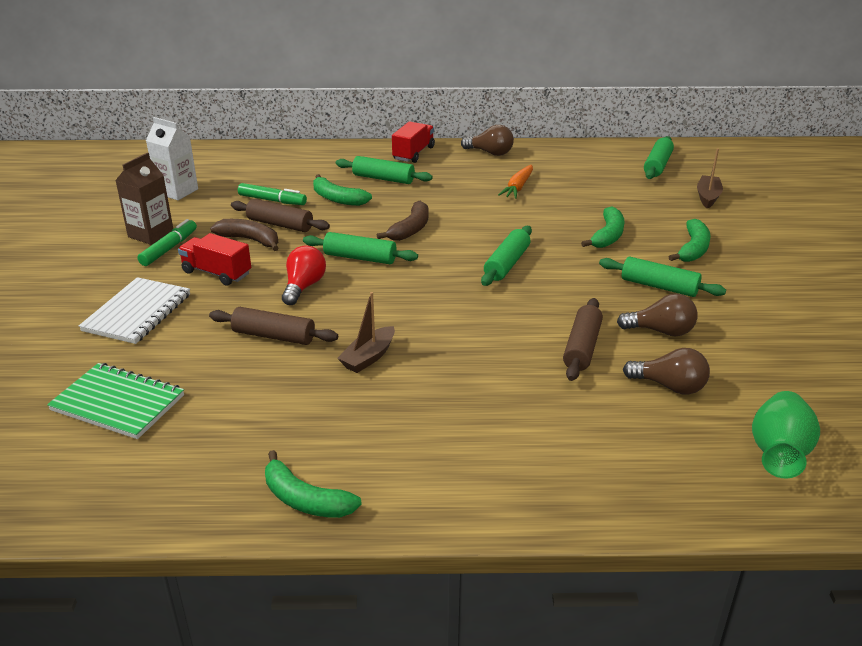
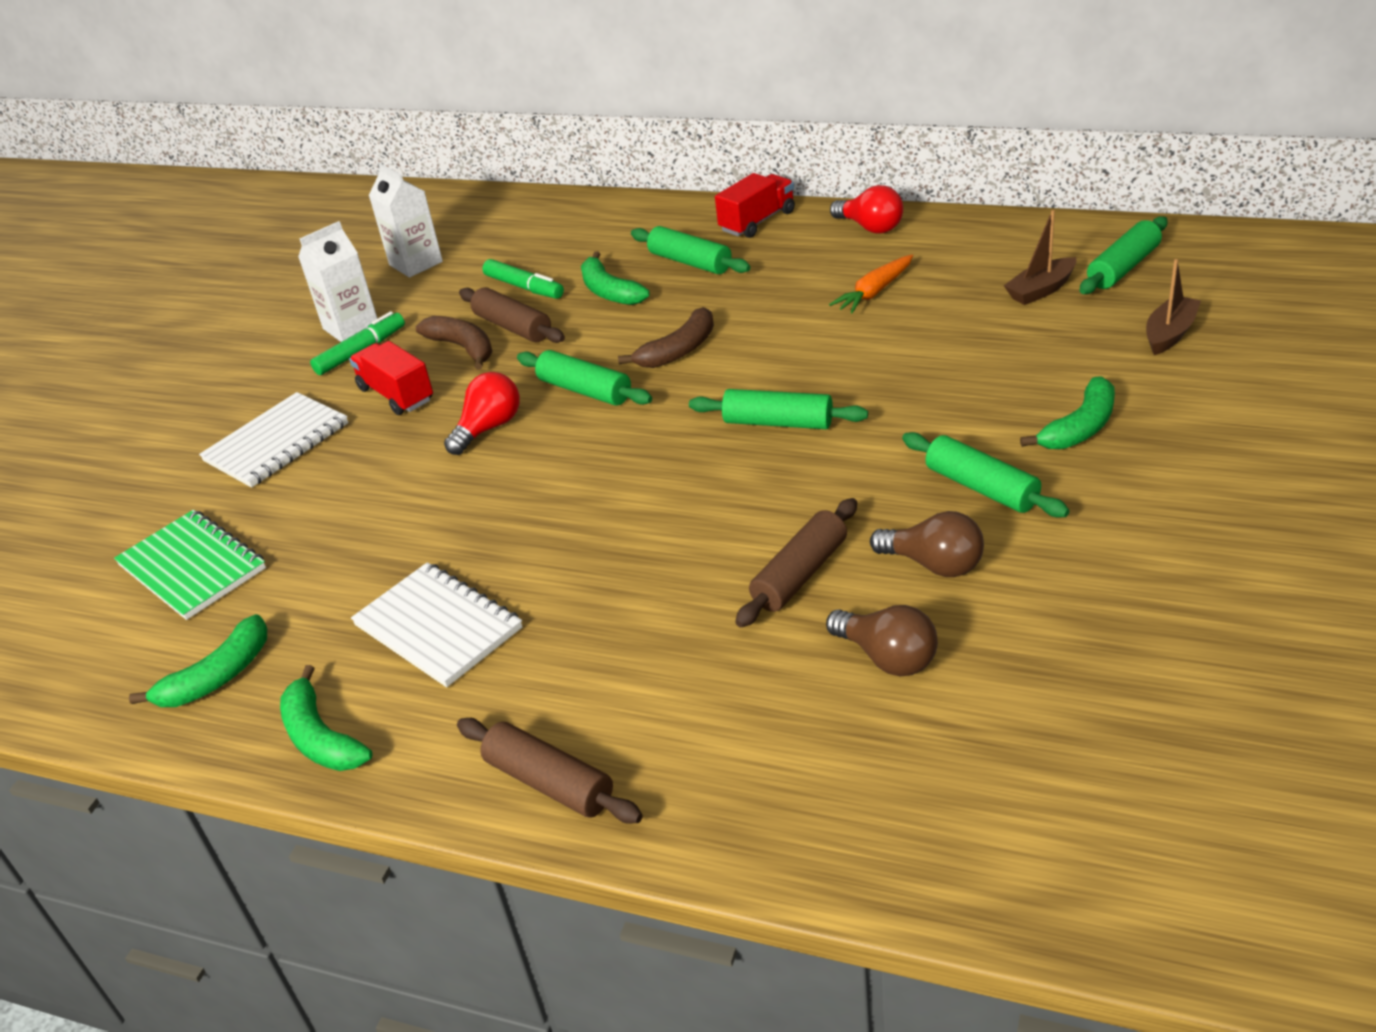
camera: 25 degrees right, 5 degrees up
(151, 234) = (351, 327): brown carton -> white carton
(274, 336) = (412, 498): brown rolling pin -> brown rolling pin (549, 782)
(349, 414) = (438, 627): none -> white notebook
(368, 357) = (508, 547): brown boat -> brown boat (1041, 290)
(490, 153) = (870, 227): brown light bulb -> red light bulb
(507, 264) = (778, 423): green rolling pin -> green rolling pin turned 60 degrees clockwise
(607, 236) = (958, 390): green banana -> green banana (217, 677)
(778, 453) = (979, 795): green vase -> none

